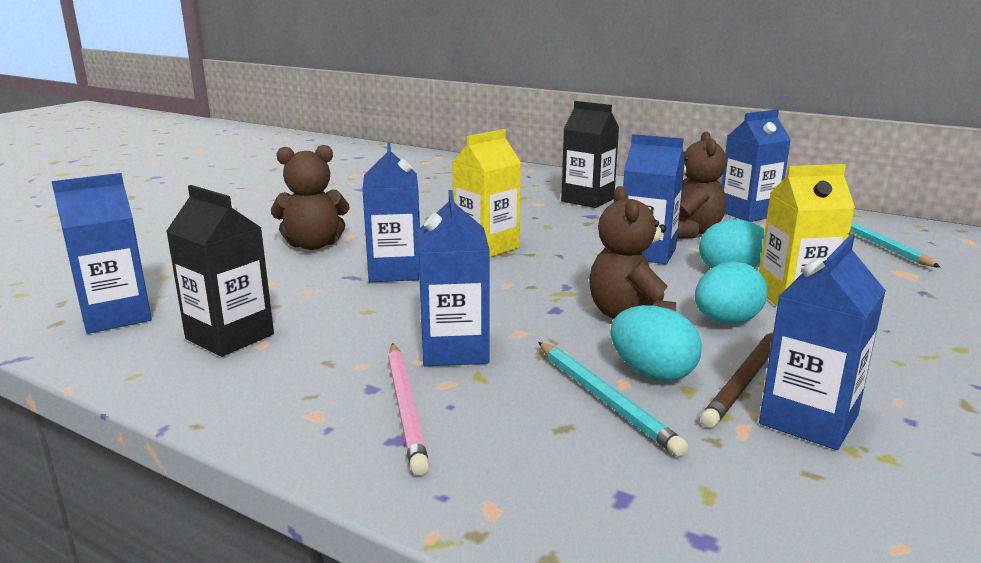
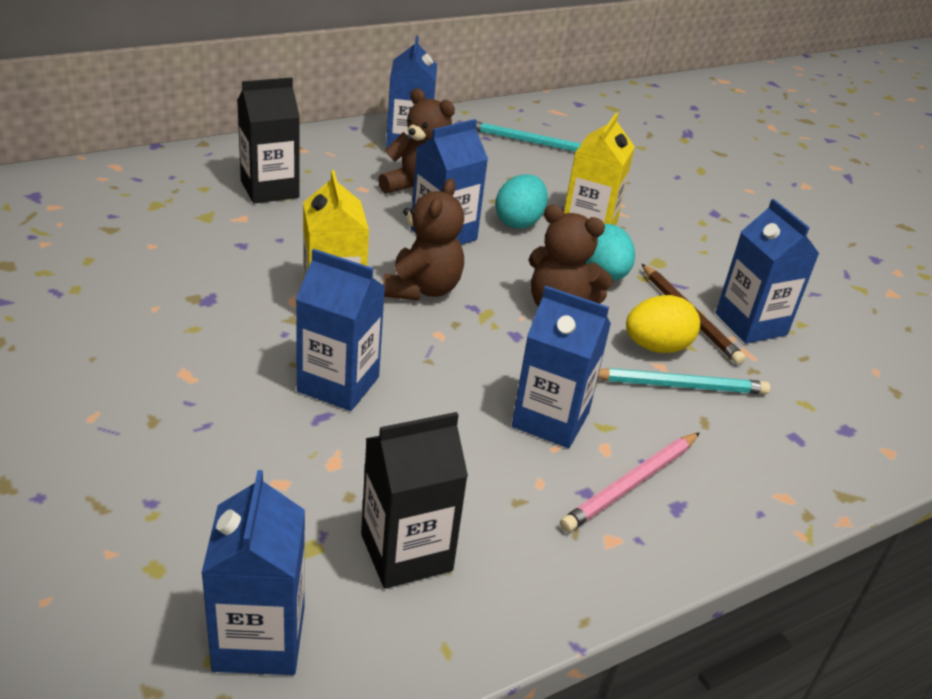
camera: 65 degrees left, 15 degrees up
(313, 245) = (186, 411): brown teddy bear -> brown teddy bear (422, 289)
(406, 407) = (632, 484): pink pencil -> pink pencil turned 120 degrees clockwise
(652, 373) = (656, 347): turquoise egg -> yellow egg

